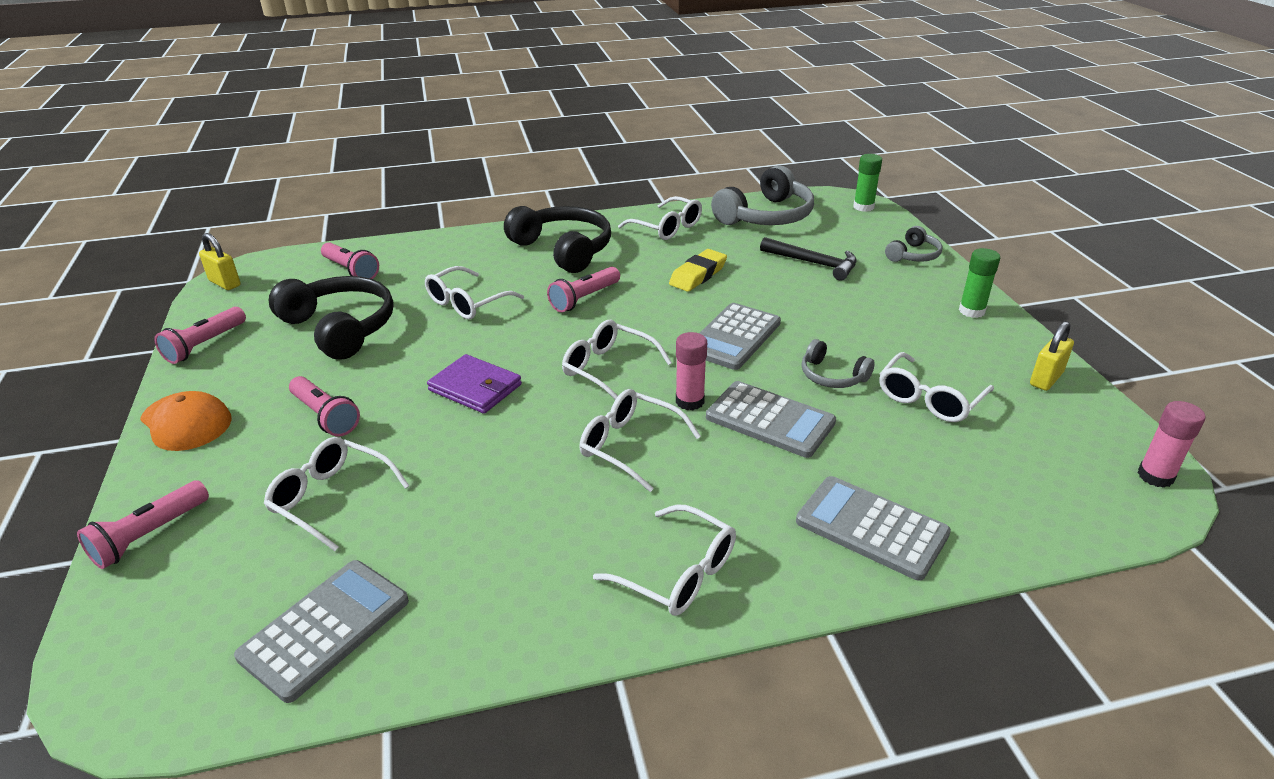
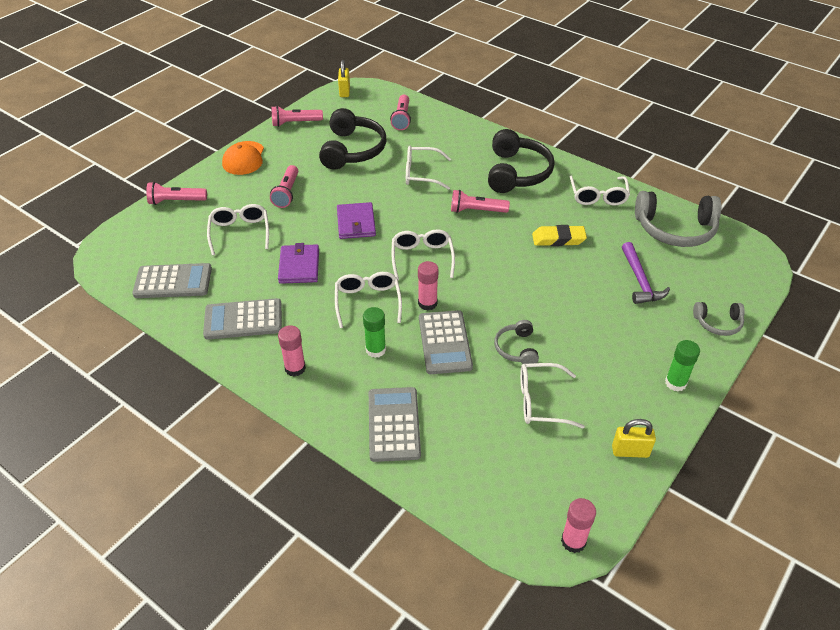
camera: 50 degrees right, 10 degrees up
(484, 473) = (299, 266): none -> purple wallet
(678, 573) = (295, 368): white glasses -> pink glue stick
(734, 337) = (509, 288): grey calculator -> grey calculator (243, 320)
(813, 263) = (640, 281): black hammer -> purple hammer
(863, 207) = (757, 268): green glue stick -> green glue stick (375, 350)

